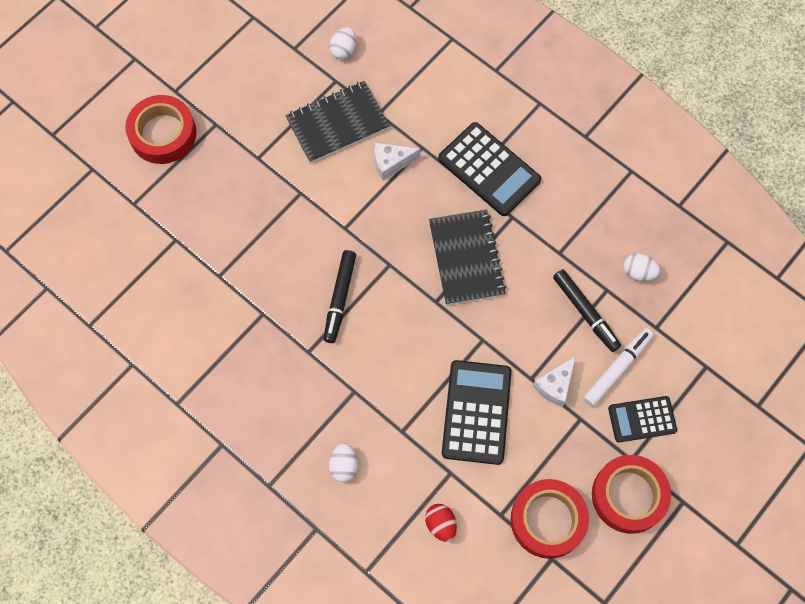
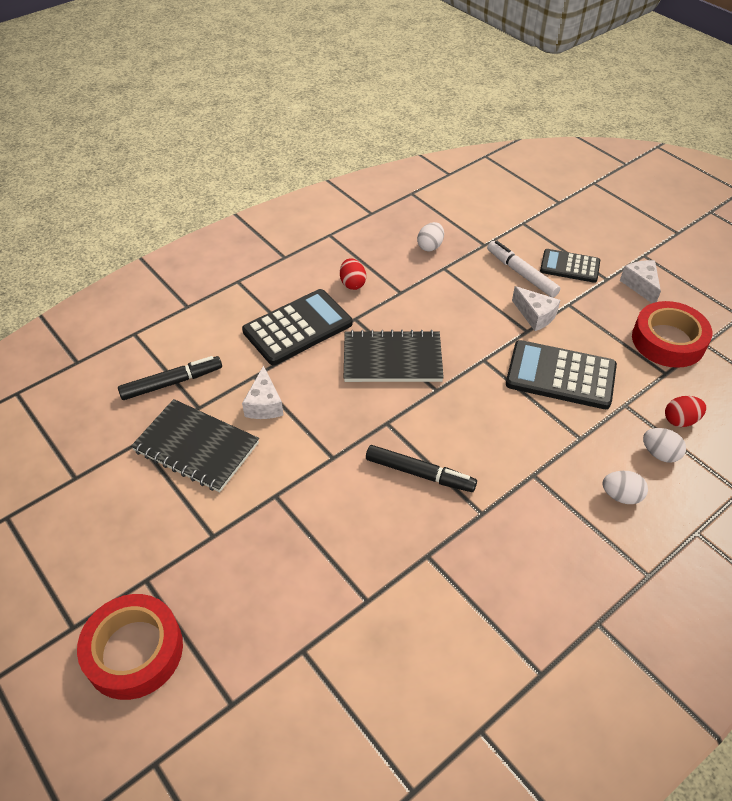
camera: 80 degrees left, 20 degrees down
(337, 123) = (196, 447): black notebook -> black notebook turned 45 degrees counterclockwise
(344, 50) = (102, 428): white egg -> white egg (659, 454)
(561, 206) = (352, 283): none -> red egg
(585, 312) = (464, 285): black marker -> black marker (172, 383)
(628, 496) = (640, 285): red tape -> white cheese
(642, 419) = (569, 266): black calculator -> black calculator turned 105 degrees clockwise

